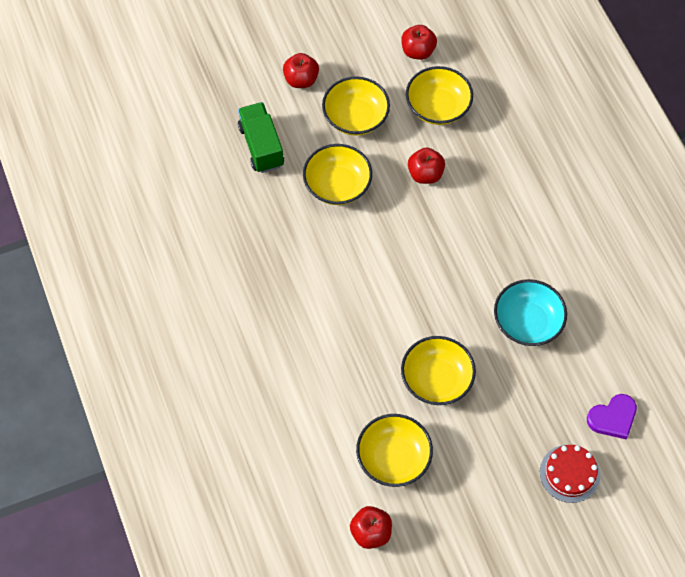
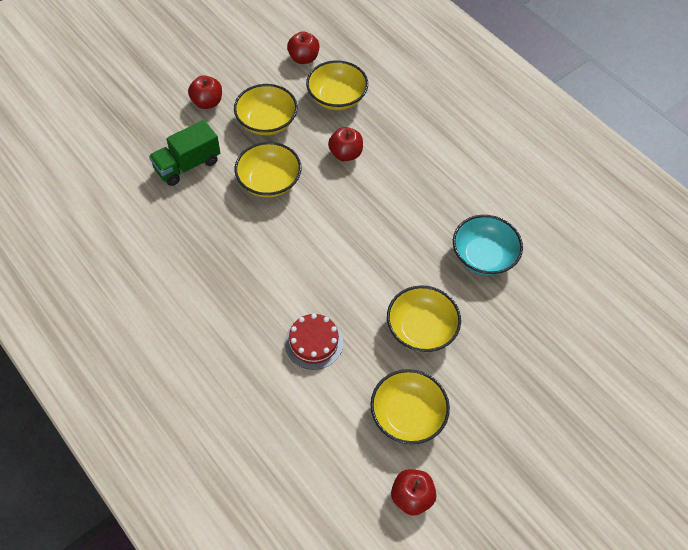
camera: 20 degrees left, 5 degrees down
(261, 146) = (187, 165): green truck -> green truck turned 90 degrees counterclockwise
(569, 473) = (576, 381): red cake -> red cake (313, 342)
(612, 418) = (592, 320): purple heart -> none

